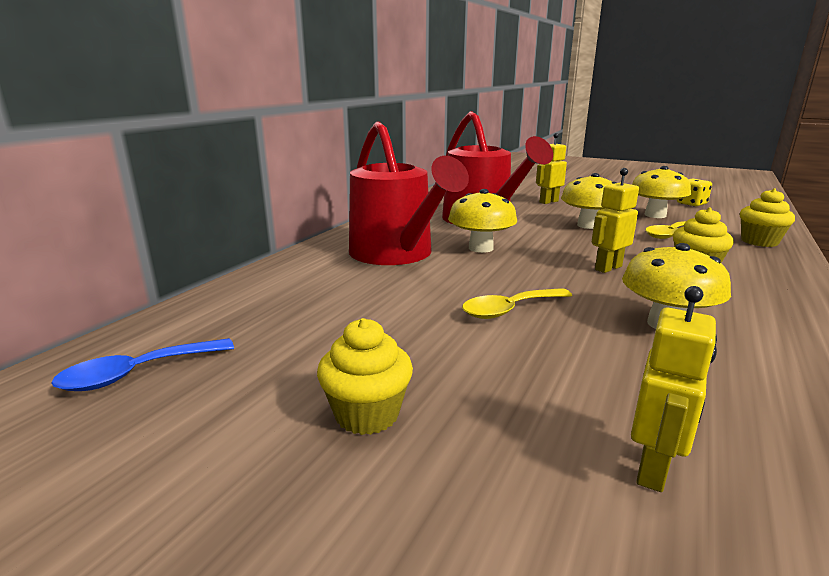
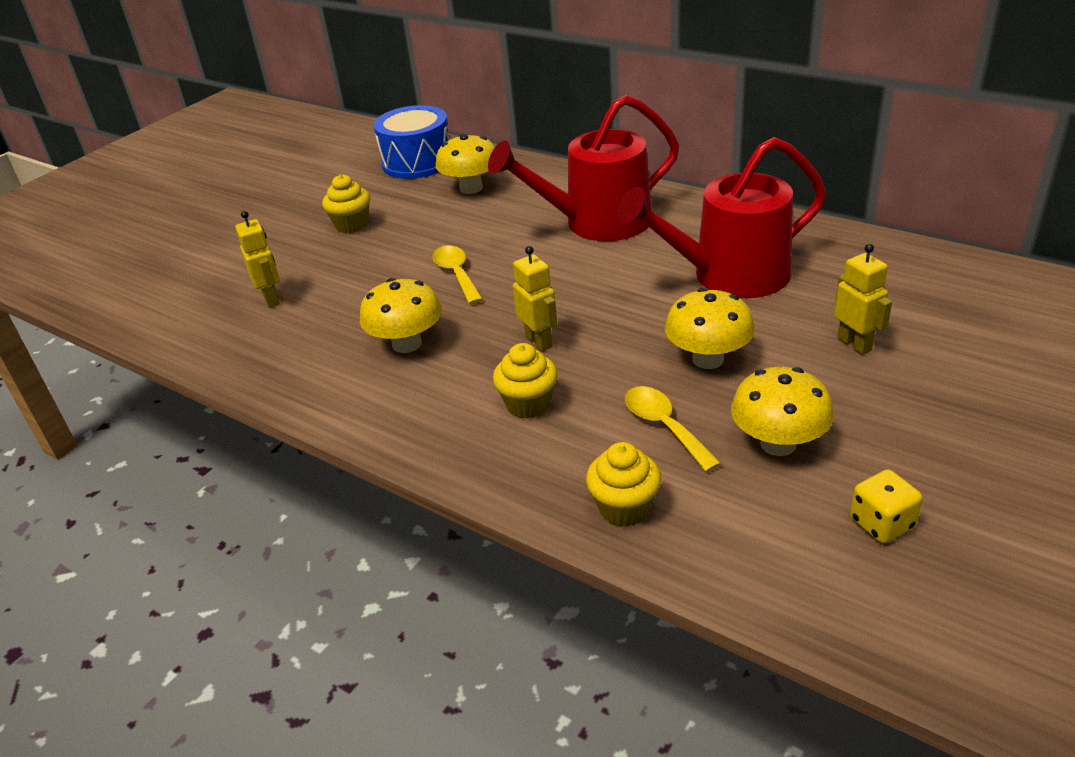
camera: 100 degrees right, 15 degrees up
(137, 373) = (417, 162): blue spoon -> blue drum
(480, 248) = (612, 269): yellow mushroom -> yellow mushroom (471, 188)
(653, 469) = (271, 299): yellow robot -> yellow robot turned 150 degrees counterclockwise

